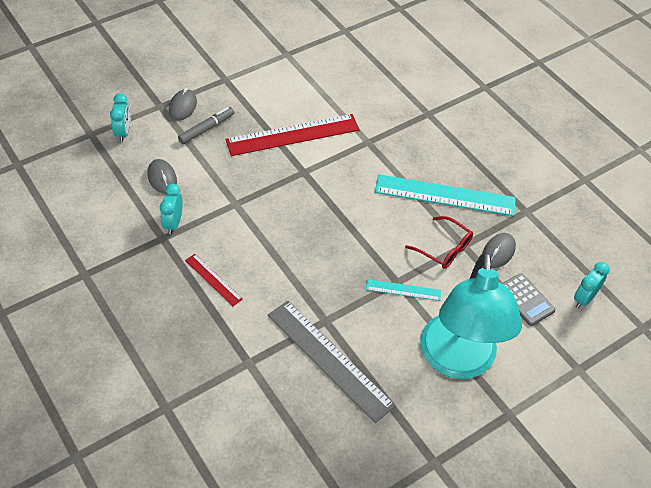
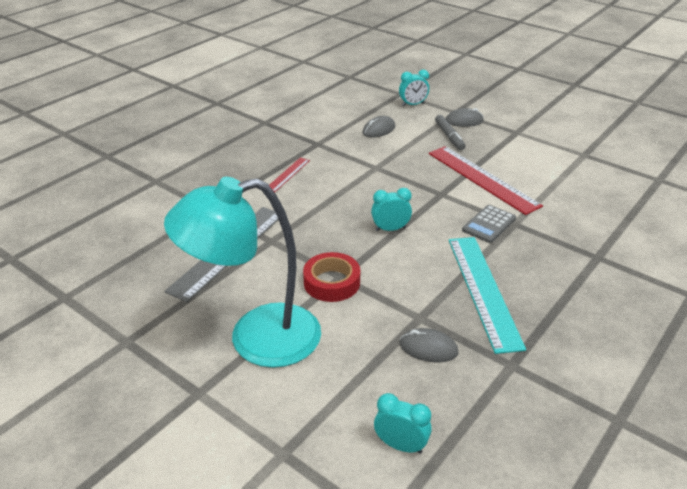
camera: 75 degrees right, 15 degrees down
(173, 223) = (335, 145): turquoise clock -> turquoise clock (390, 229)
(206, 129) = (449, 136): grey marker -> grey marker turned 45 degrees clockwise
(403, 290) = (331, 282): turquoise ruler -> red tape
(444, 249) = (405, 302): red glasses -> none
(525, 300) = (368, 384): grey calculator -> grey calculator (489, 224)

